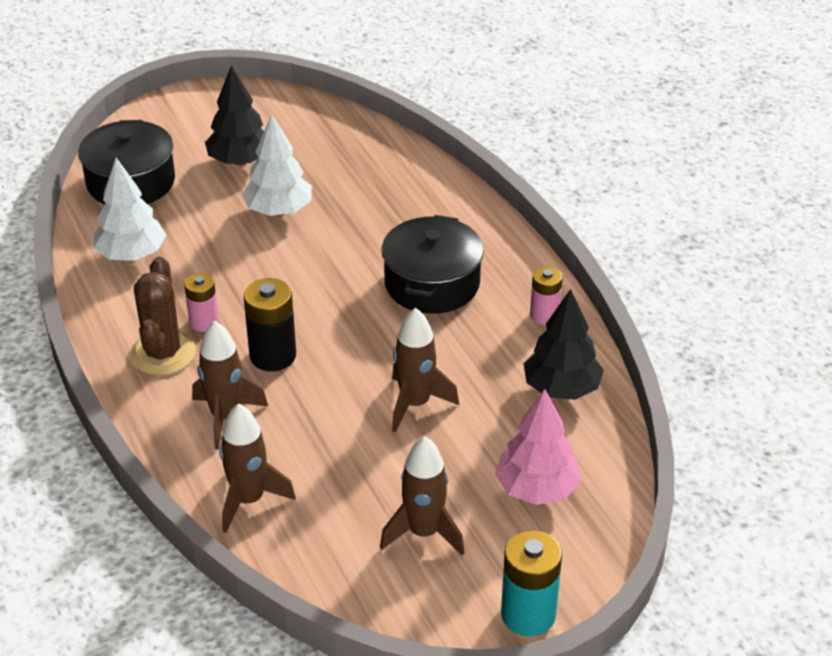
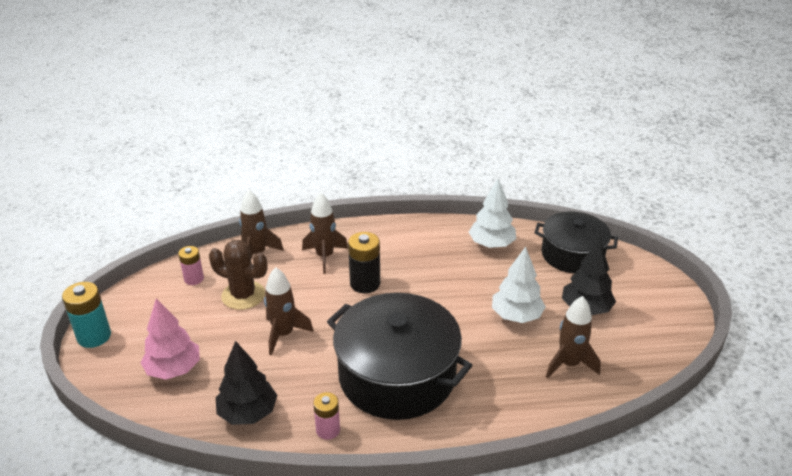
camera: 110 degrees right, 5 degrees down
(163, 353) = (392, 243): brown cactus -> brown cactus (243, 295)
(204, 322) = (411, 262): pink battery -> pink battery (194, 279)
(424, 532) = (183, 311): brown rocket -> brown rocket (569, 364)
(432, 283) = (397, 375): black pot -> black pot, size x1.57

